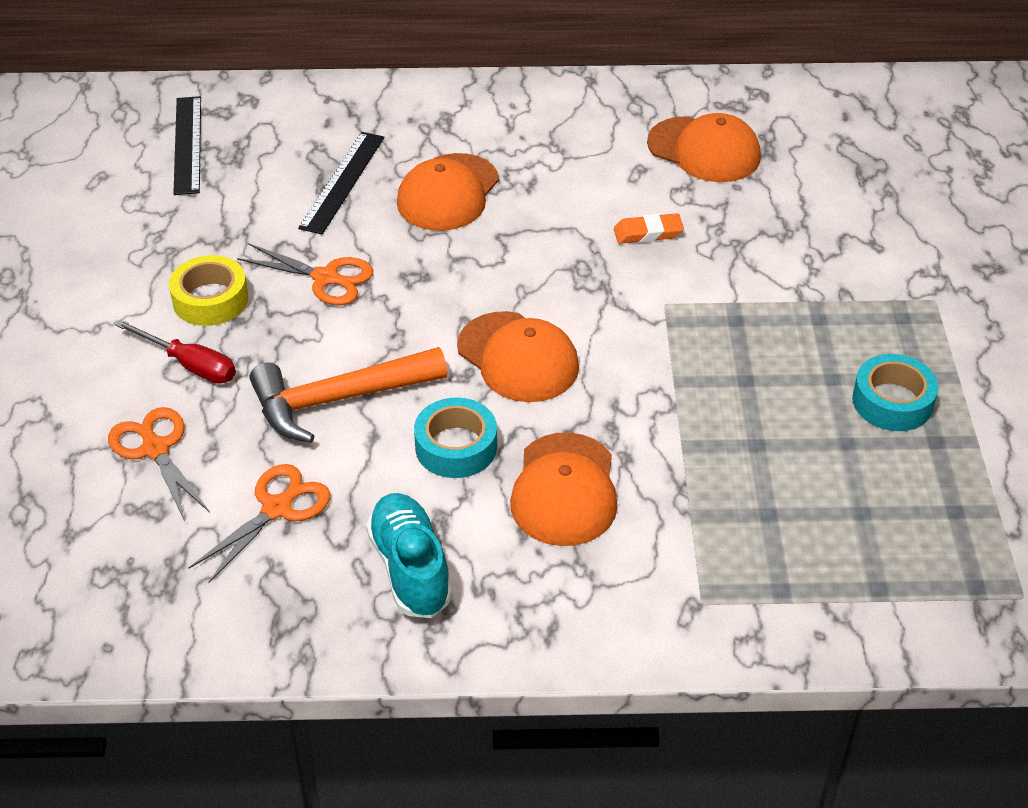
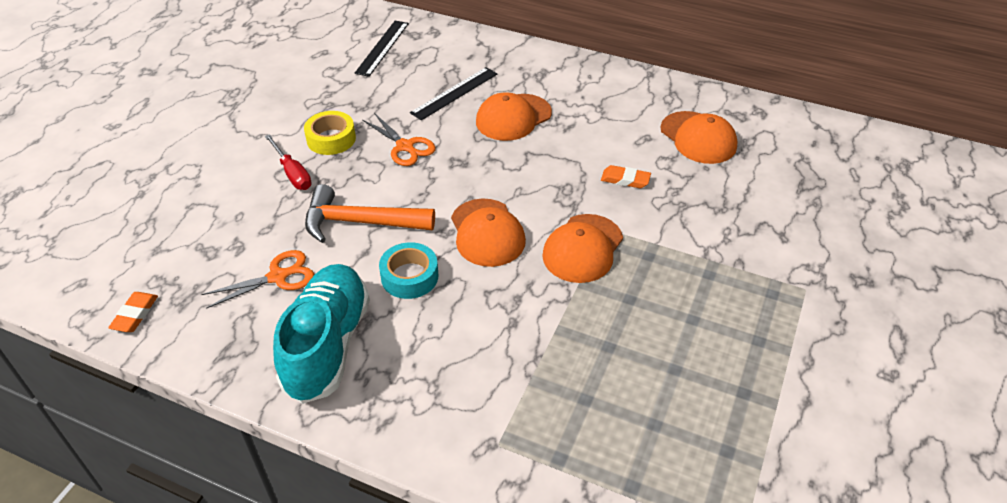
camera: 25 degrees right, 0 degrees up
(110, 628) = (135, 314): none -> orange eraser
(155, 449) = (238, 216): orange scissors -> none
(410, 568) = (327, 345): turquoise shoe -> turquoise shoe, size x1.51
(564, 490) = (458, 330): orange cap -> orange cap (583, 248)
(892, 401) = (728, 351): turquoise tape -> none

